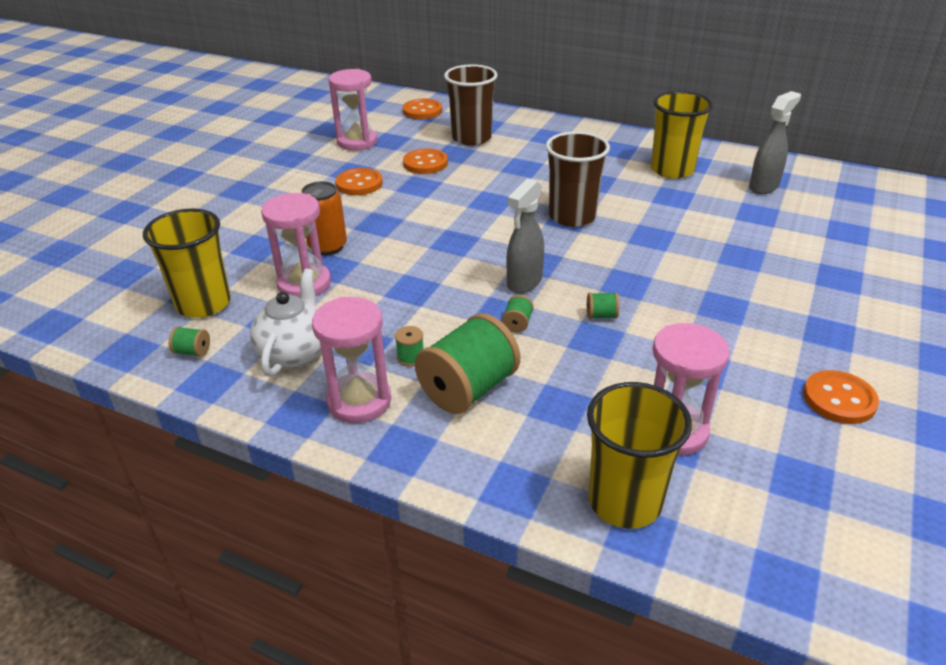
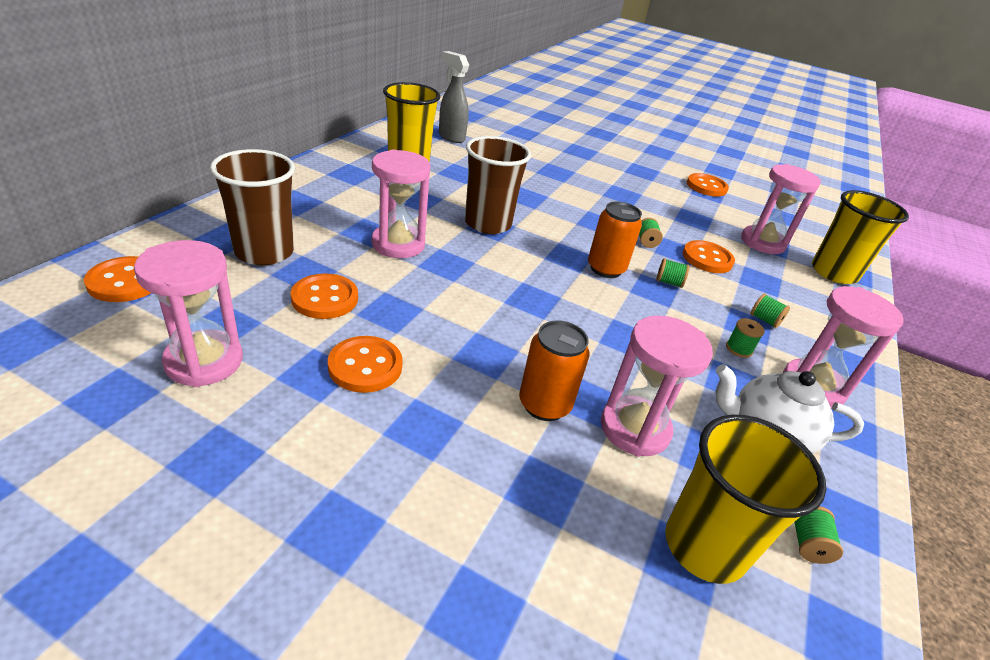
camera: 95 degrees left, 0 degrees up
(468, 389) = (764, 320): green spool -> green spool, size x0.41
(509, 180) = (398, 244): none -> pink hourglass
(524, 282) = (605, 269): grey spray bottle -> orange can
(588, 362) = (707, 259): none -> orange button

